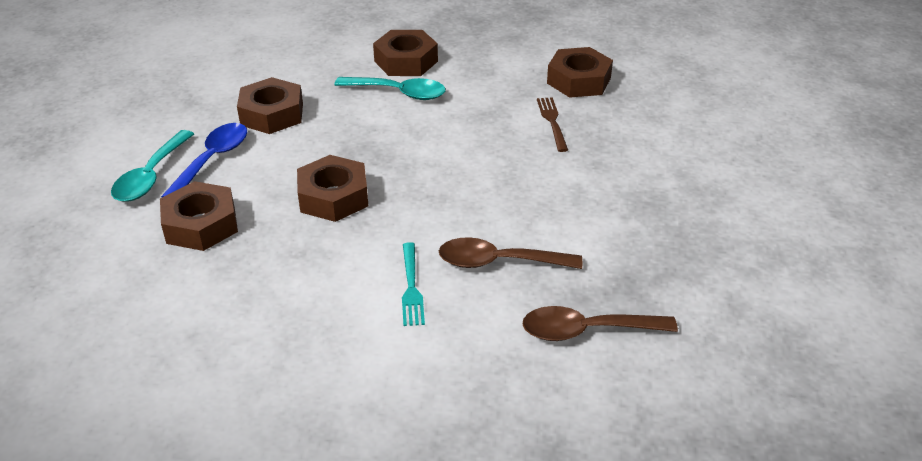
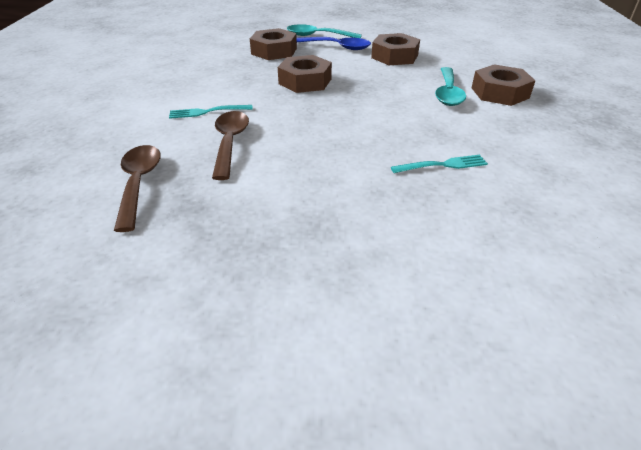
camera: 85 degrees right, 0 degrees up
(552, 122) = (442, 165): brown fork -> turquoise fork
(579, 80) = (536, 181): brown nut -> none

